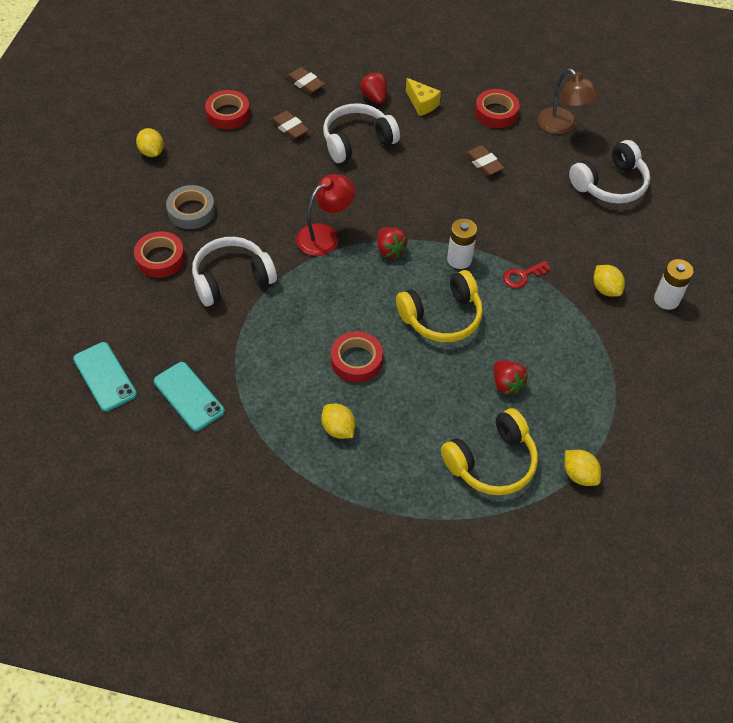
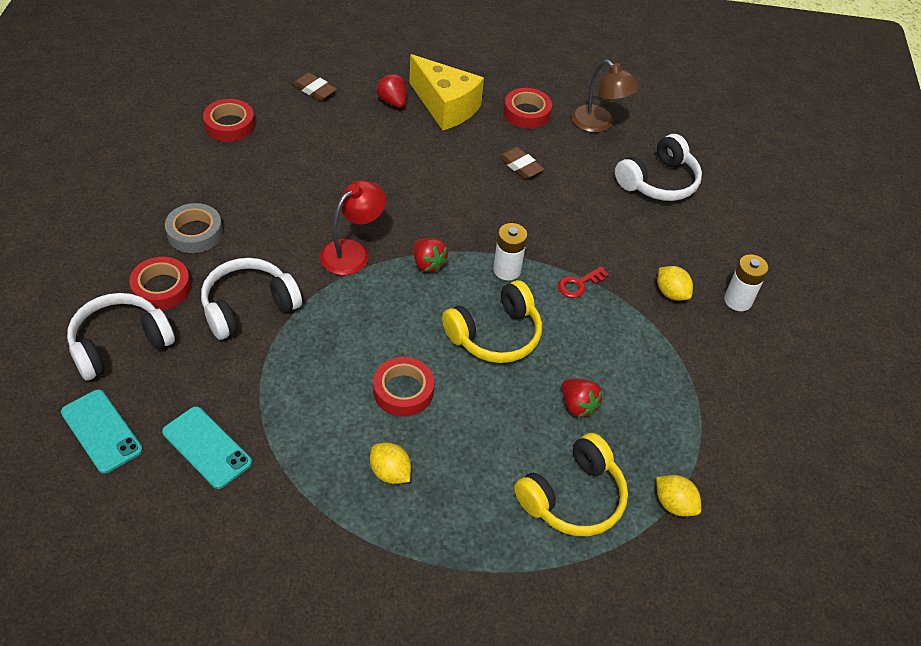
camera: 10 degrees left, 5 degrees down
(152, 152) = (144, 170): yellow lemon -> none
(289, 128) = (301, 137): brown eraser -> none
(357, 141) = (378, 148): white headphones -> white headphones (120, 344)
(422, 104) = (445, 107): yellow cheese -> yellow cheese, size x1.88

